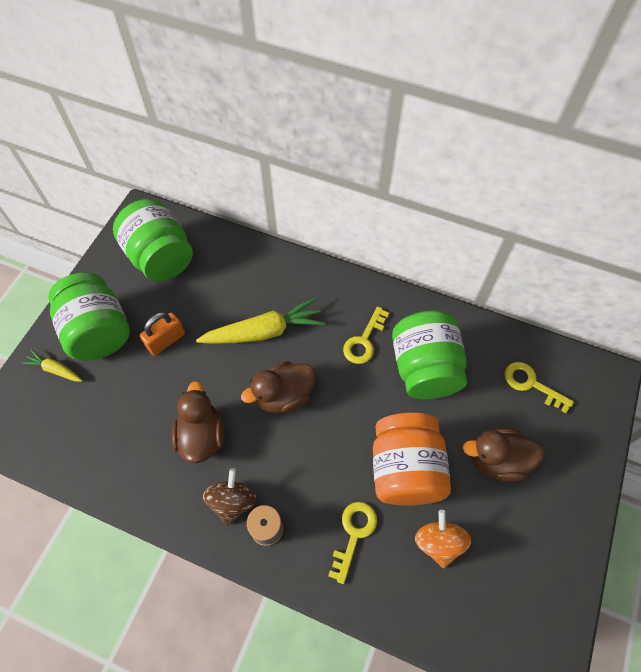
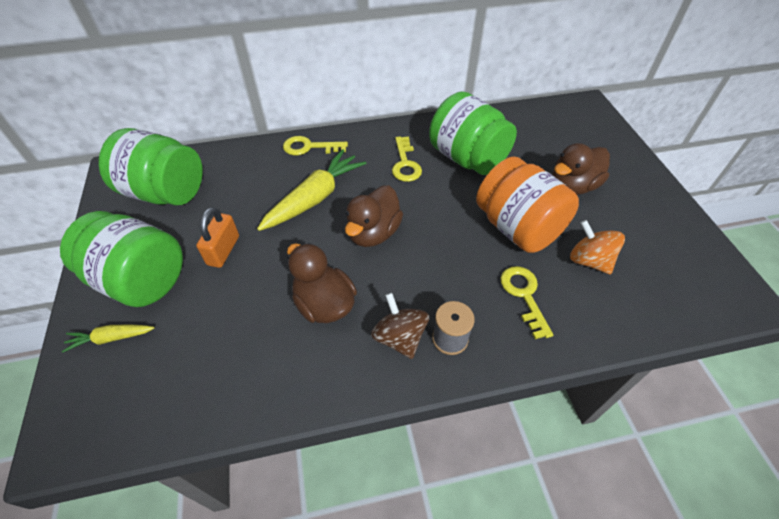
camera: 35 degrees left, 10 degrees down
(531, 384) = (547, 131): yellow key -> yellow key (309, 147)

